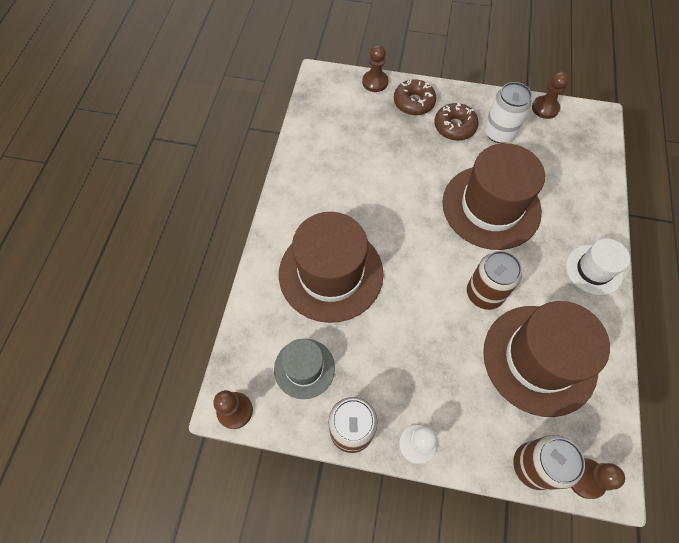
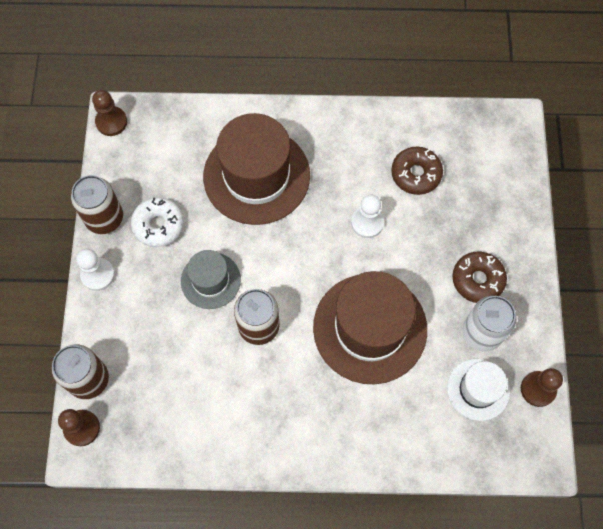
camera: 80 degrees right, 5 degrees up
(304, 368) = (156, 169): grey hat -> grey hat (210, 280)
(368, 373) = (158, 225): none -> white donut
(375, 82) = (524, 182): brown pawn -> none
(394, 192) = (367, 223): none -> white pawn
(413, 102) = (503, 229): brown donut -> brown donut (416, 174)
(539, 359) = (194, 384): brown hat -> none
(593, 270) = (308, 444): white hat -> white hat (478, 389)

